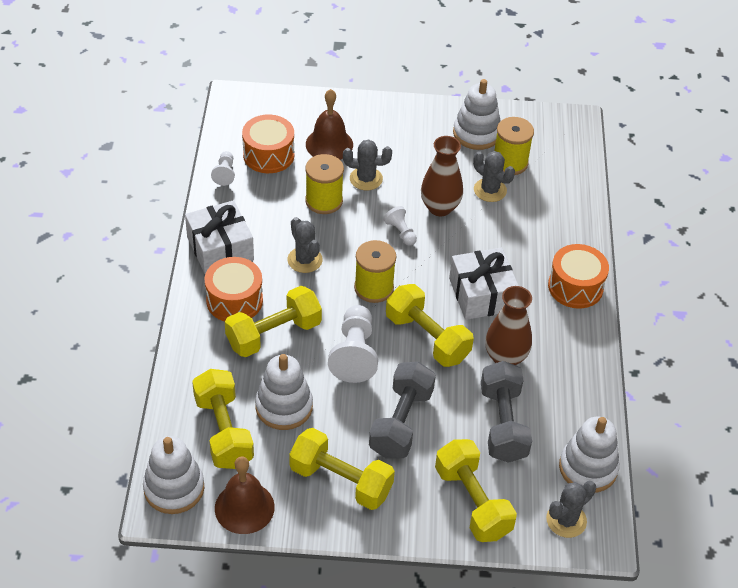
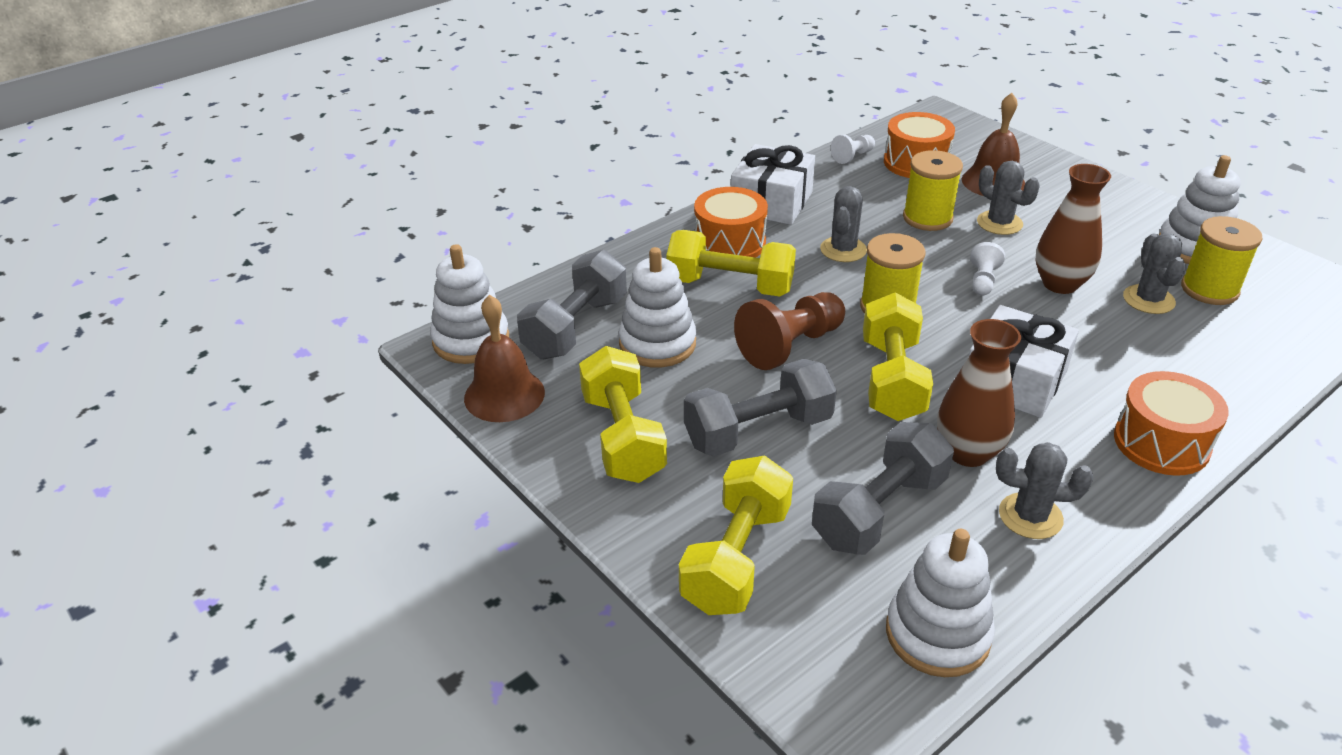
camera: 50 degrees right, 10 degrees down
(223, 431) = (576, 327): yellow dumbbell -> grey dumbbell
(354, 354) = (790, 346): white pawn -> brown pawn
(566, 520) = (831, 667): grey cactus -> grey cactus (1030, 516)

